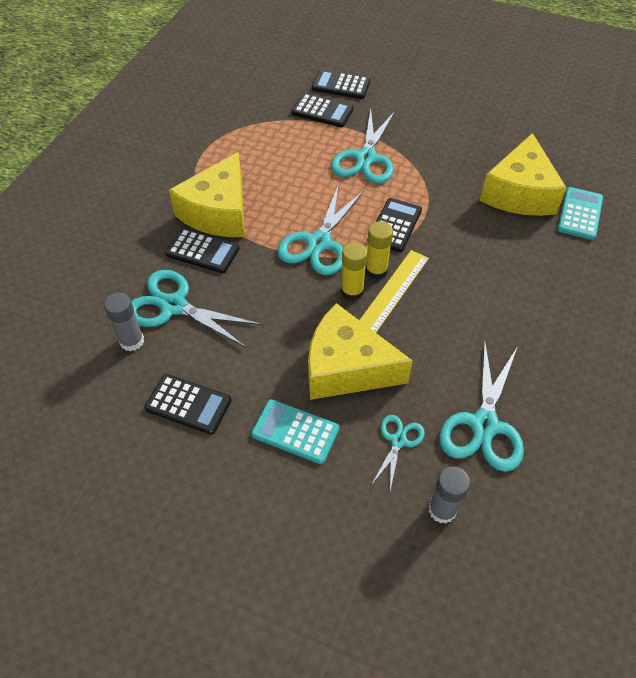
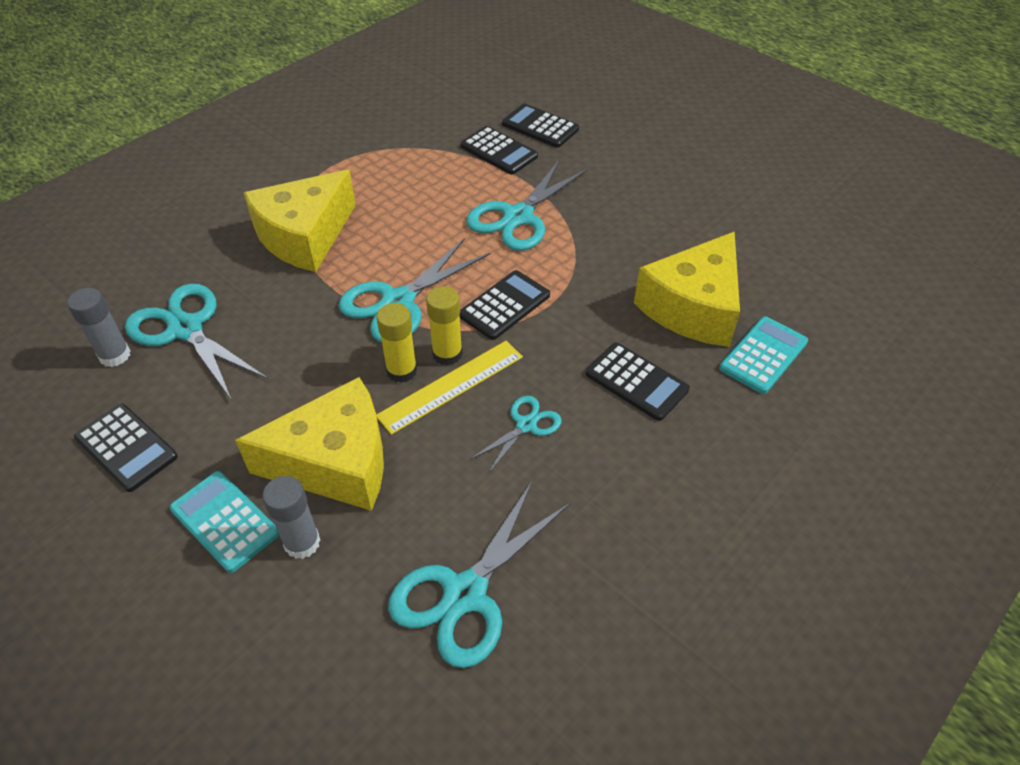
camera: 20 degrees right, 5 degrees down
(202, 251) = (258, 276): black calculator -> black calculator (636, 382)
(346, 368) = (335, 462): yellow cheese -> yellow cheese turned 135 degrees clockwise
(398, 441) = (341, 576): turquoise scissors -> turquoise scissors (526, 425)
(442, 510) = (341, 688): grey glue stick -> grey glue stick (302, 542)

